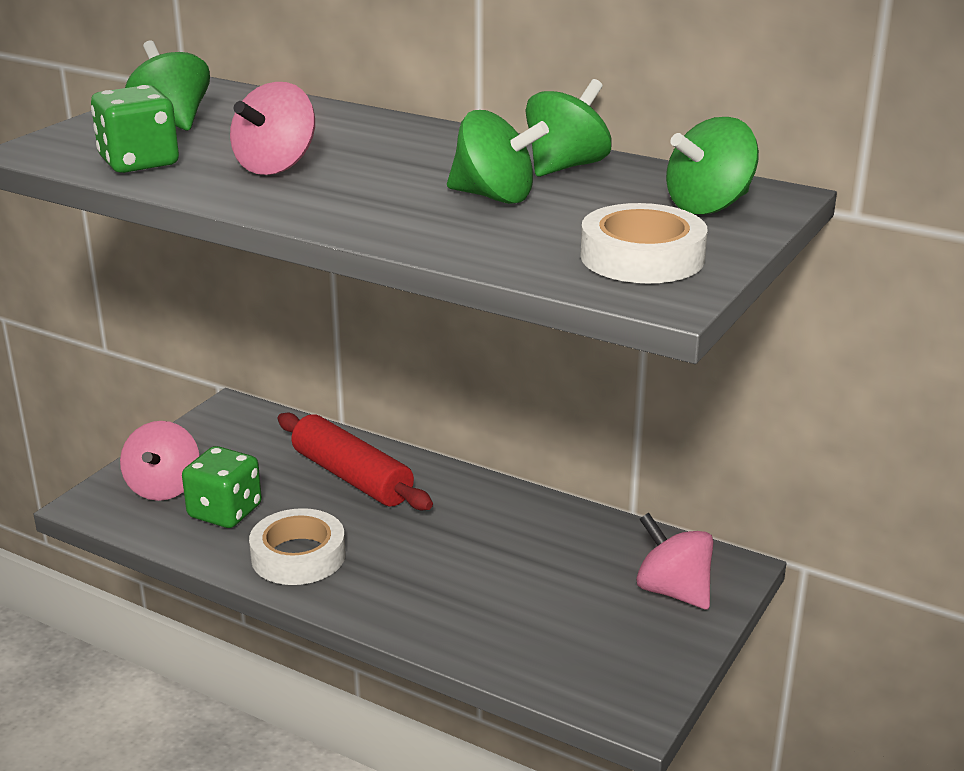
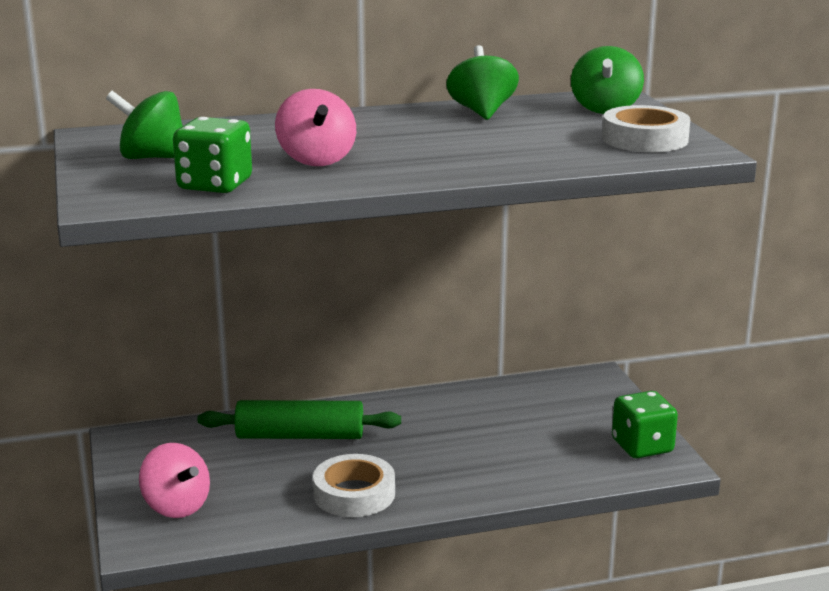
camera: 45 degrees left, 5 degrees down
(225, 512) = (253, 497): green dice -> green dice (642, 446)
(352, 477) = (300, 436): red rolling pin -> green rolling pin
(494, 197) = (492, 136): green spinning top -> none
(673, 591) = (591, 401): pink spinning top -> none

